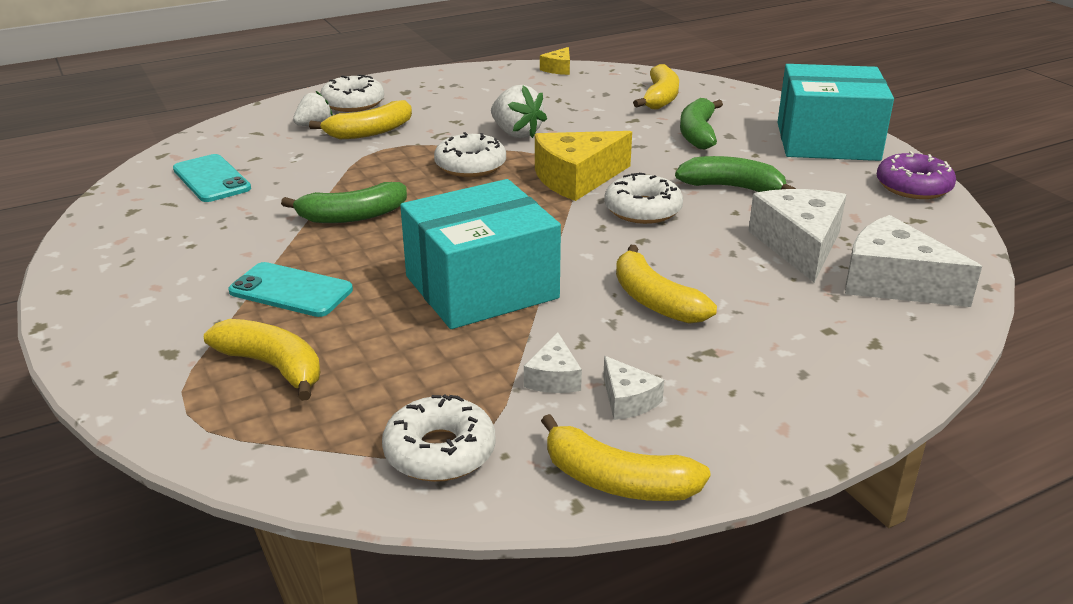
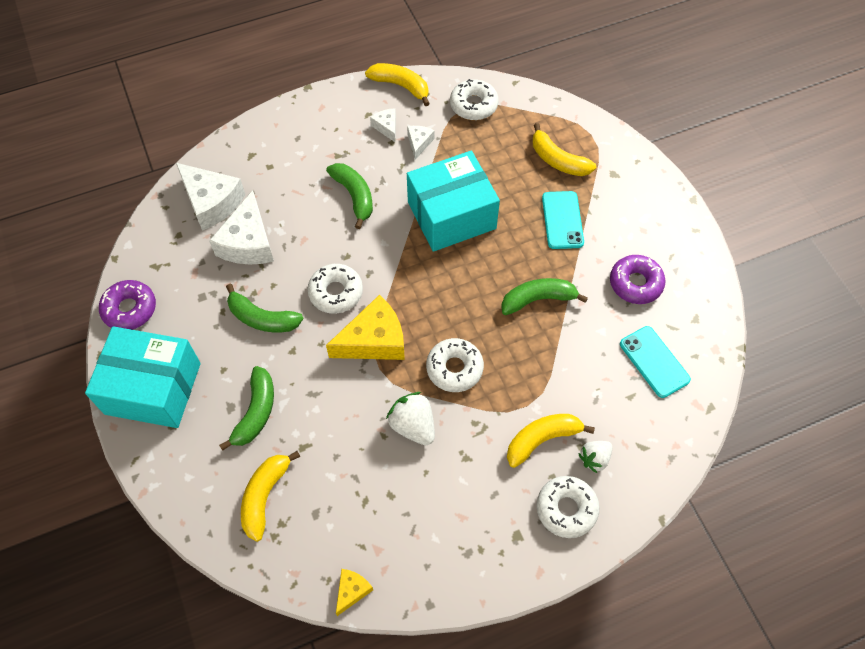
camera: 175 degrees left, 30 degrees up
(200, 235) = (635, 283): none -> purple donut
(291, 290) = (562, 220): turquoise phone -> turquoise phone turned 60 degrees clockwise
(655, 301) = (354, 196): yellow banana -> green banana

